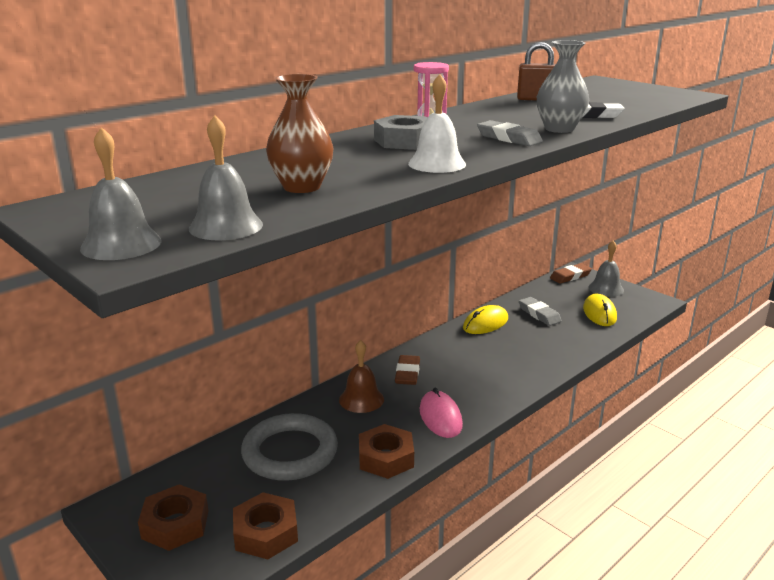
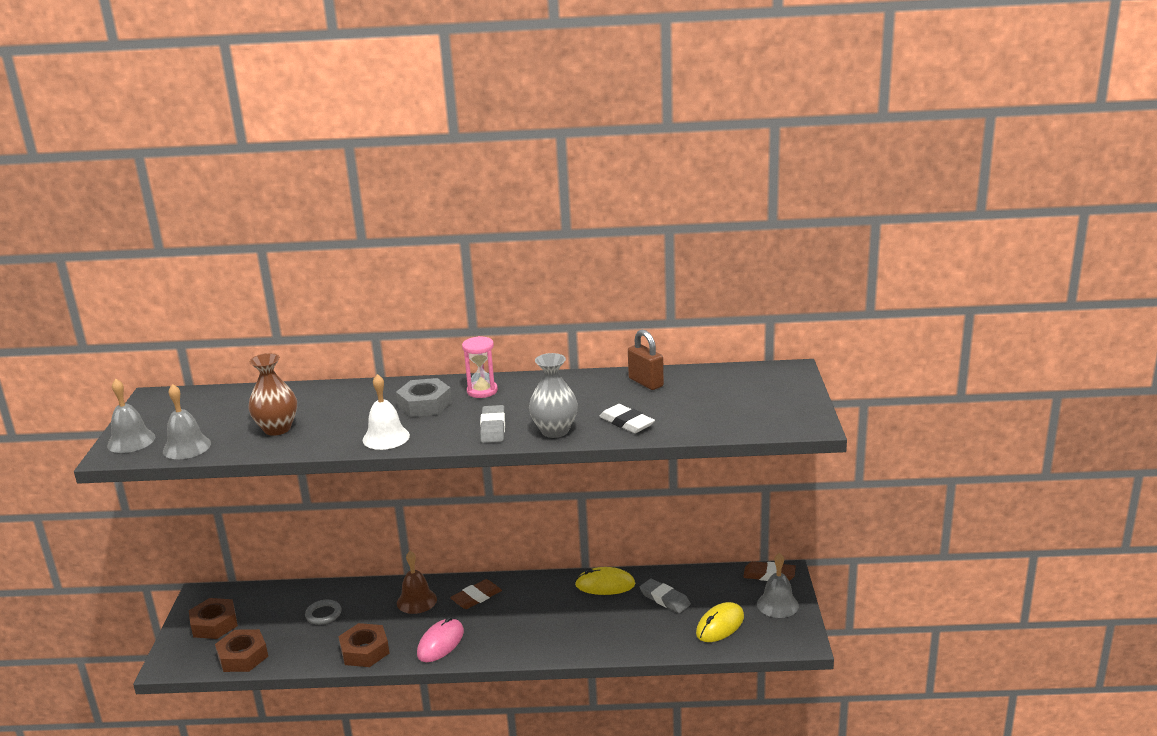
camera: 45 degrees right, 0 degrees up
(290, 452) = (323, 614): grey ring -> grey ring, size x0.47
(539, 314) = (664, 599): grey eraser -> grey eraser turned 60 degrees counterclockwise

